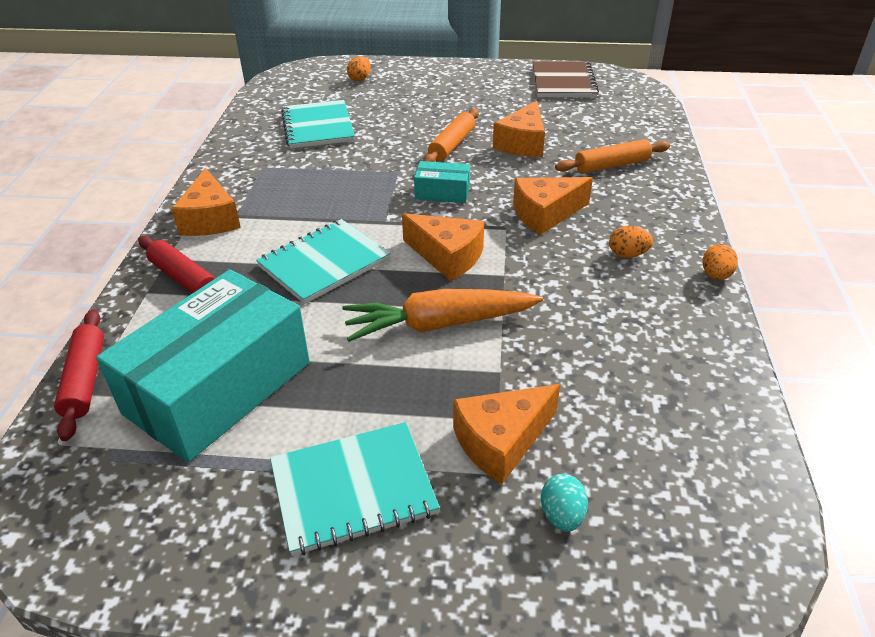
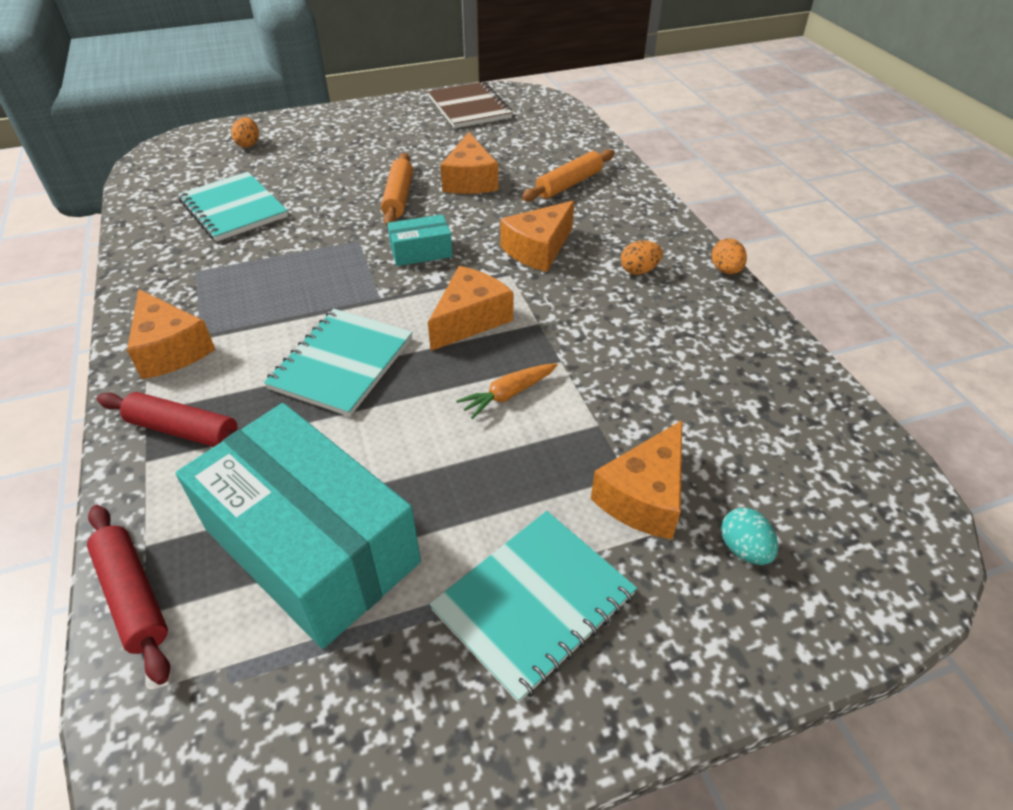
camera: 25 degrees left, 5 degrees up
(218, 387) = (311, 545): turquoise box -> turquoise box turned 60 degrees counterclockwise
(439, 324) = (508, 394): orange carrot -> orange carrot, size x0.52
(447, 256) = (470, 319): orange cheese -> orange cheese turned 60 degrees counterclockwise

